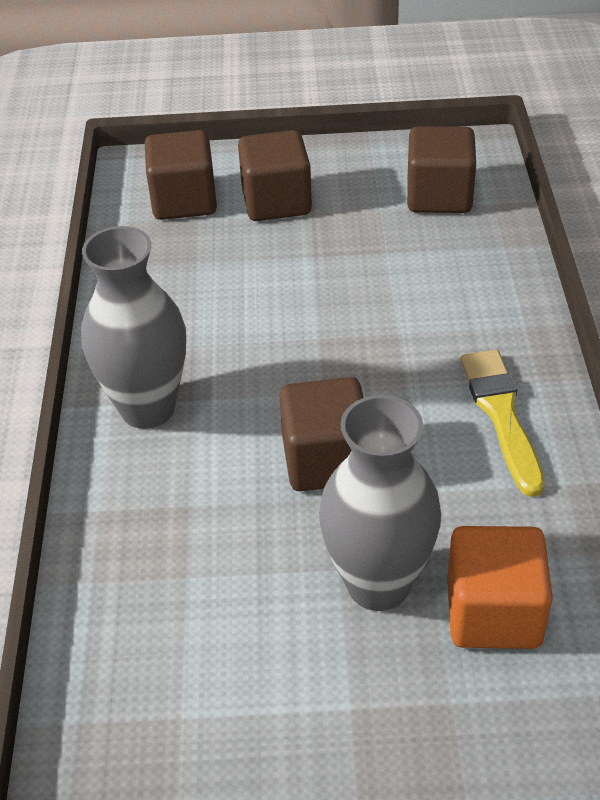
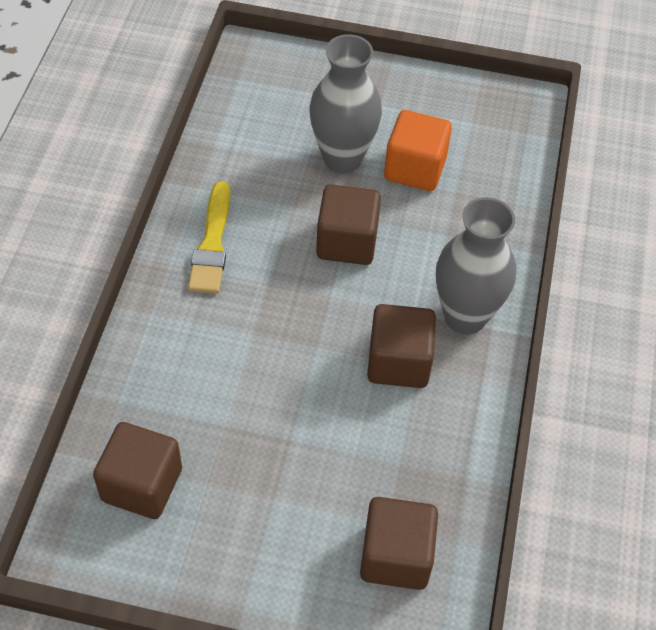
camera: 170 degrees left, 10 degrees up
(276, 202) = (303, 526): brown cube -> brown cube (398, 362)
(493, 613) = (283, 128): orange cube -> orange cube (415, 168)

